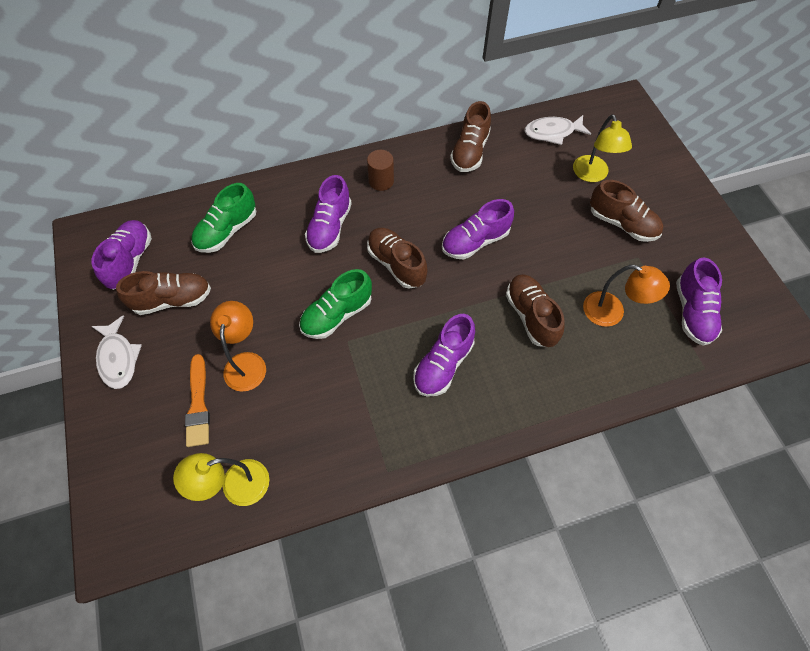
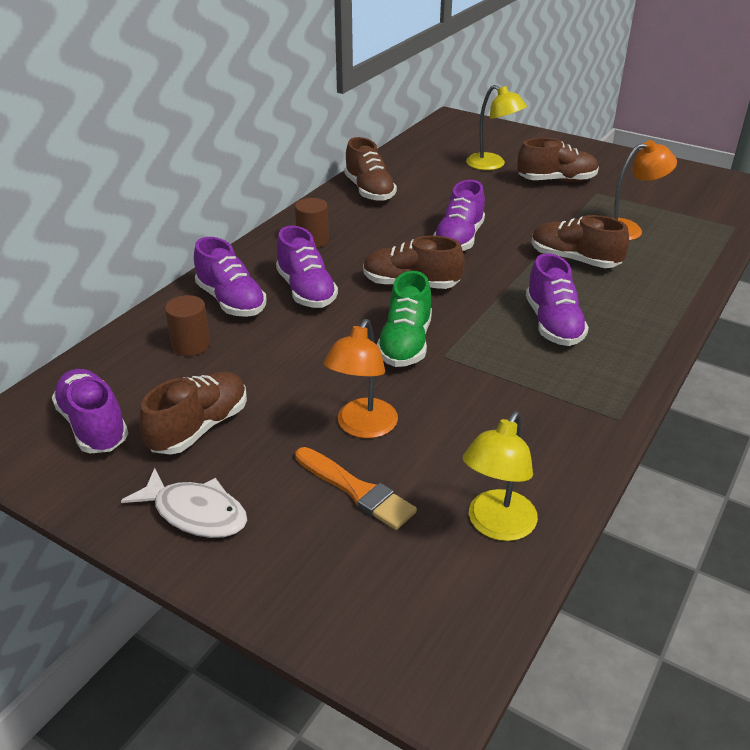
camera: 40 degrees left, 25 degrees down
(227, 231) = (191, 345): green shoe -> brown cylinder
(246, 362) = (362, 427): orange lamp -> orange lamp turned 120 degrees counterclockwise
(552, 132) = (423, 155): white fish -> none
(692, 312) = (679, 203): purple shoe -> purple shoe (231, 301)

